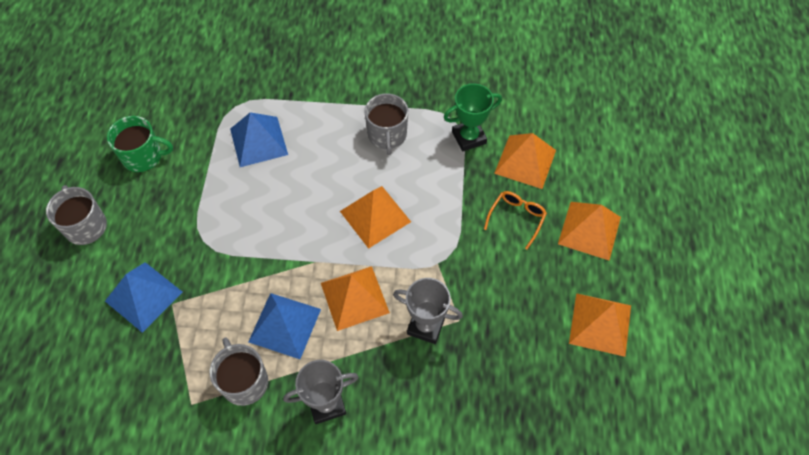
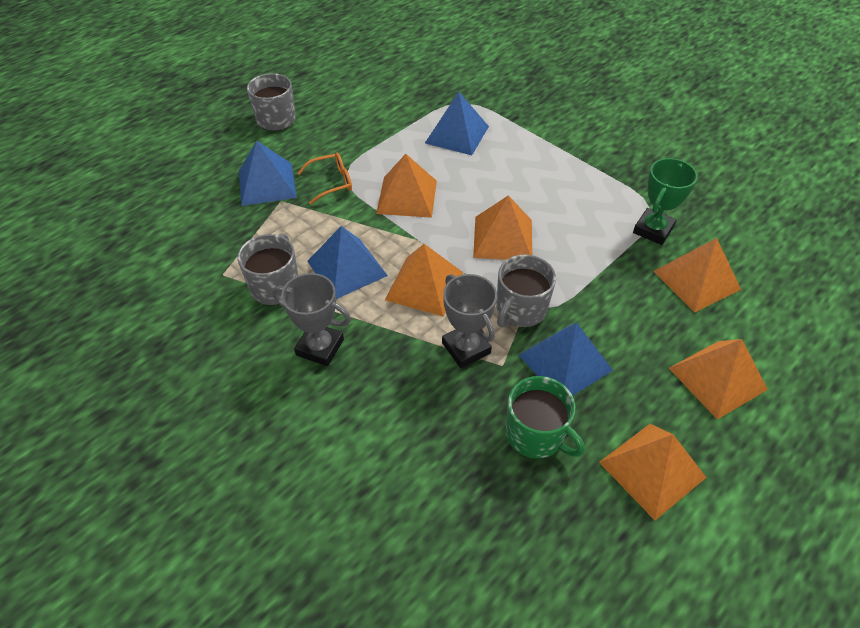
camera: 40 degrees right, 10 degrees down
(143, 156) = (360, 99): green mug -> green mug (536, 434)
(272, 228) = (407, 197): none -> orange pyramid
(387, 135) = (573, 187): grey mug -> grey mug (520, 309)
(469, 137) = (653, 230): green trophy -> green trophy turned 75 degrees counterclockwise
(495, 287) = (565, 362): none -> blue pyramid
(516, 218) = (643, 320): orange glasses -> orange glasses (332, 182)

